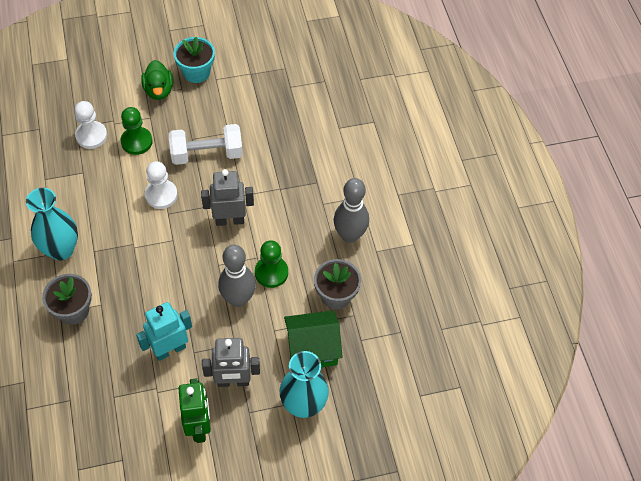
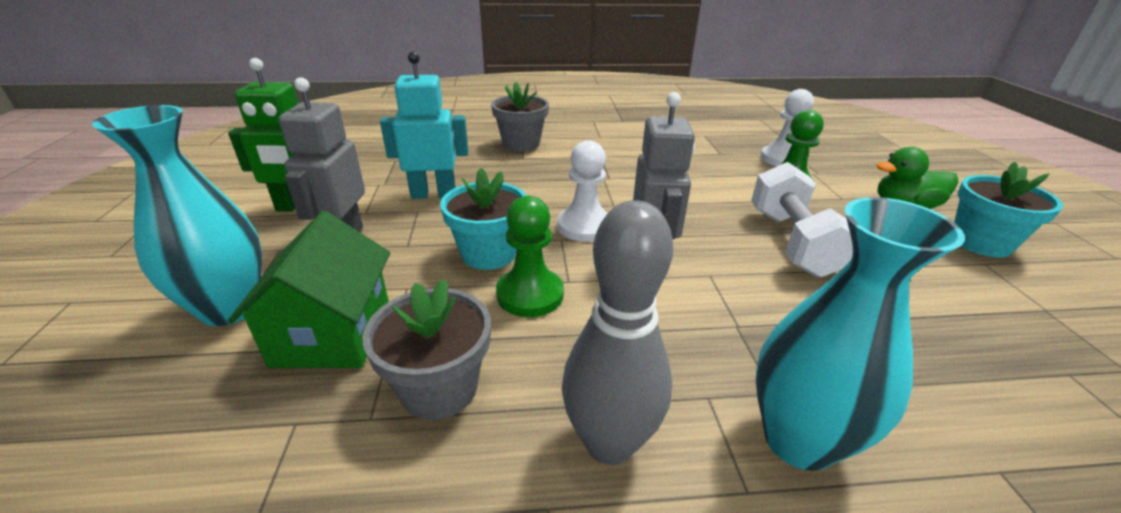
camera: 100 degrees right, 25 degrees down
(61, 249) = (604, 140): turquoise vase -> turquoise vase (798, 440)
(161, 195) = (694, 199): white pawn -> white pawn (584, 226)
(170, 349) = (433, 194): turquoise robot -> turquoise robot turned 75 degrees counterclockwise
(238, 299) = (488, 254): grey bowling pin -> turquoise flower pot

